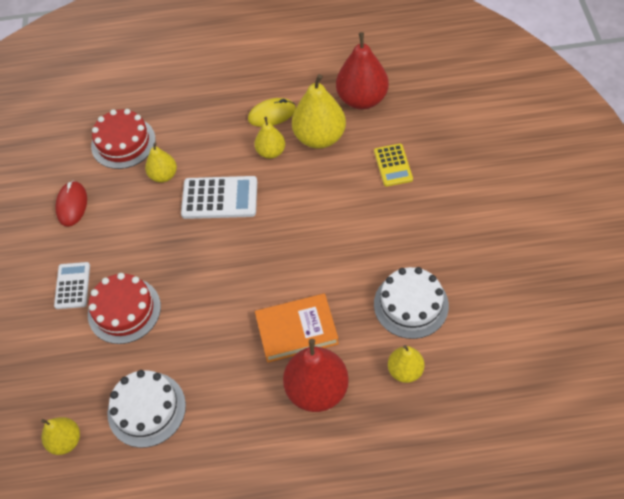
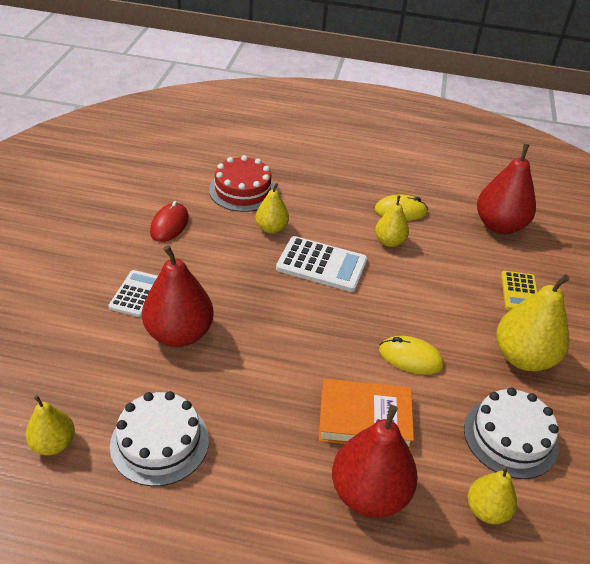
camera: 10 degrees right, 15 degrees down
(124, 310) = (179, 334): red cake -> red pear
(318, 262) = (410, 358): none -> yellow mouse
(319, 137) = (445, 244): yellow pear -> yellow pear (523, 357)

